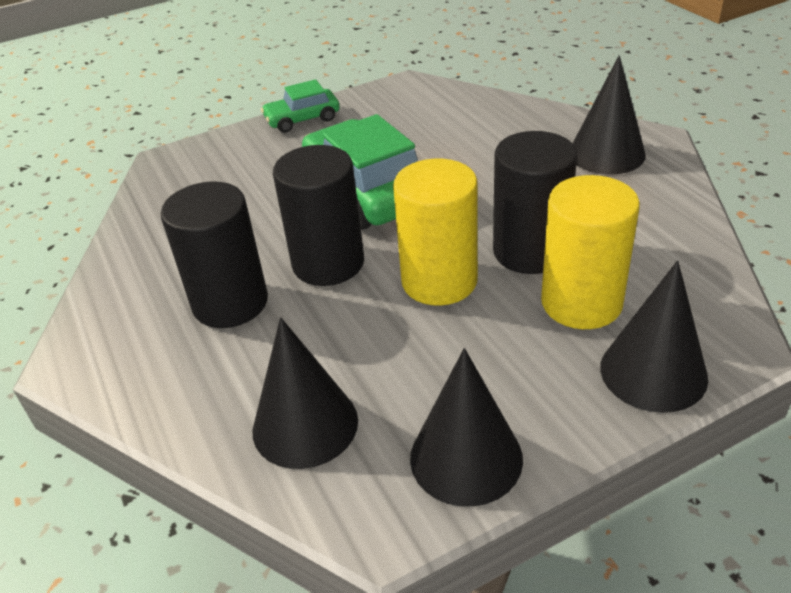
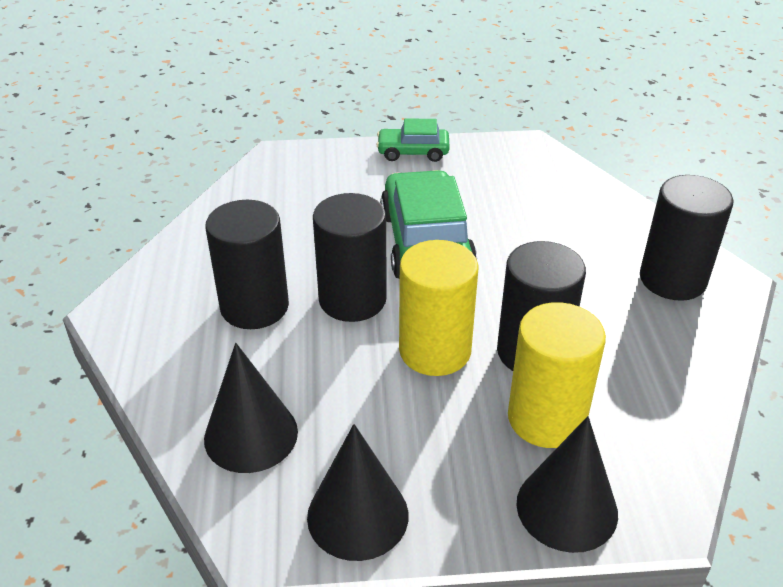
camera: 20 degrees right, 0 degrees up
(606, 153) = (672, 279): black cone -> black cylinder

